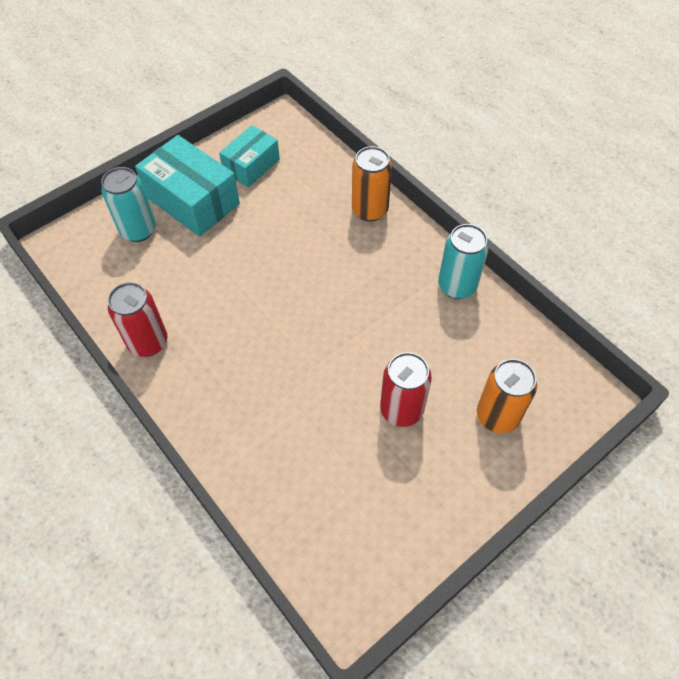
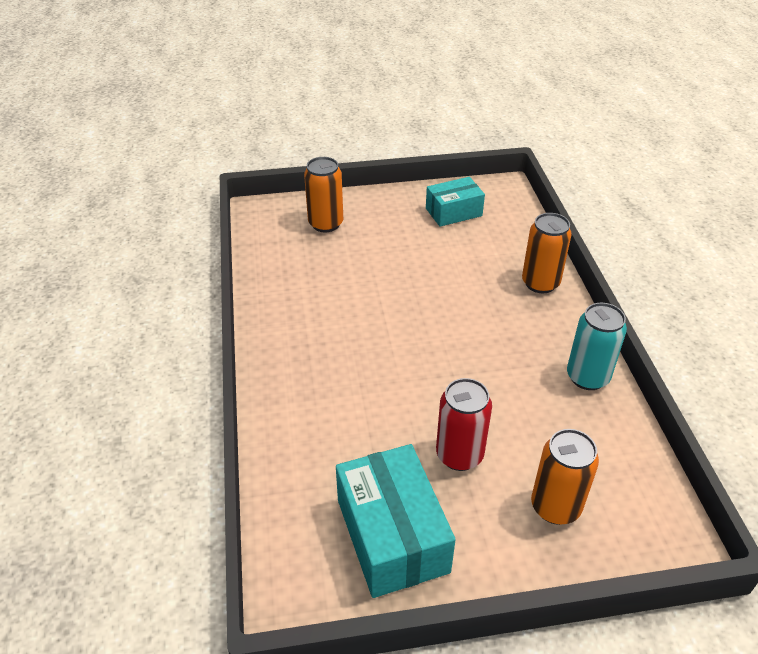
camera: 30 degrees right, 15 degrees down
(138, 230) = (326, 224): turquoise can -> orange can
(148, 342) = (274, 304): red can -> none
(192, 200) = (385, 219): turquoise box -> turquoise box (392, 535)

